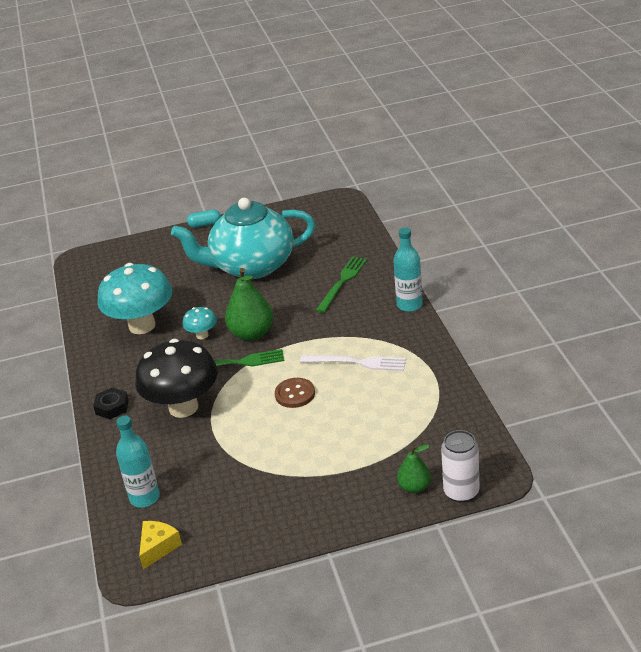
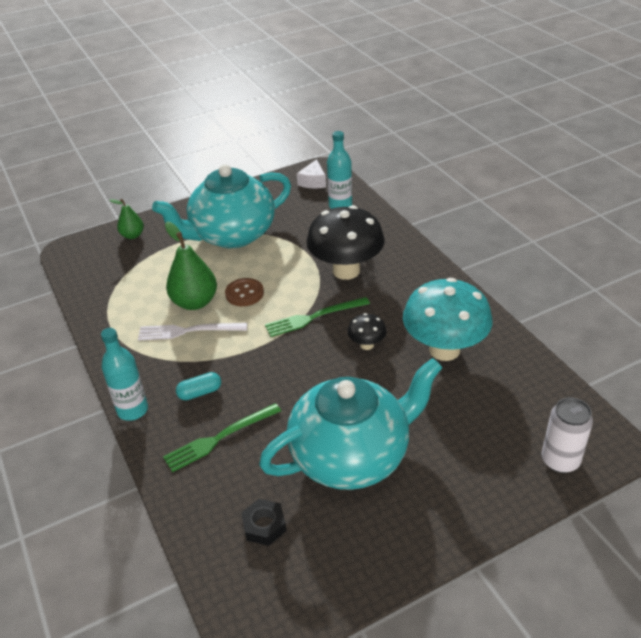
camera: 165 degrees right, 5 degrees up
(112, 407) = (414, 263): black nut -> black nut (264, 525)
(158, 547) = (313, 182): yellow cheese -> white cheese
(202, 335) = (367, 345): turquoise mushroom -> black mushroom
(205, 224) = (466, 541): turquoise capsule -> turquoise capsule (200, 392)
(252, 334) = (311, 352): green pear -> green pear (195, 302)
(291, 471) = (231, 235): none -> turquoise teapot
(342, 282) = (220, 438): green fork -> green fork turned 45 degrees clockwise
(461, 492) = (97, 236): white can -> white can (560, 460)

